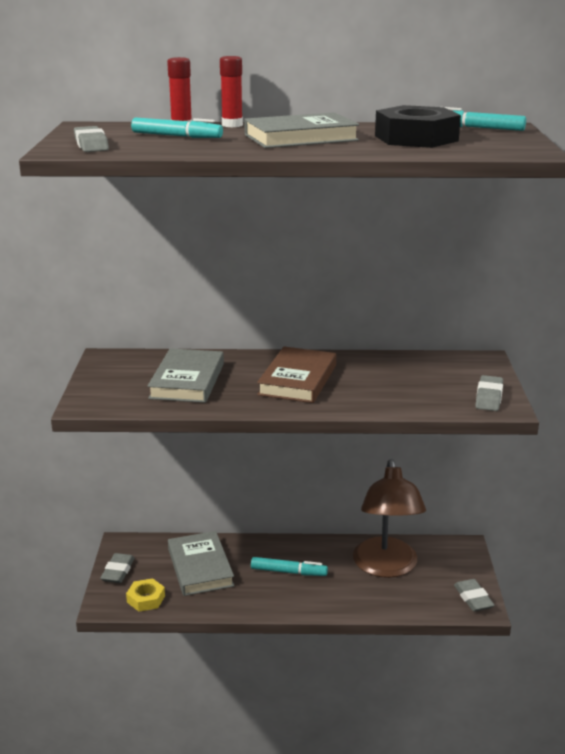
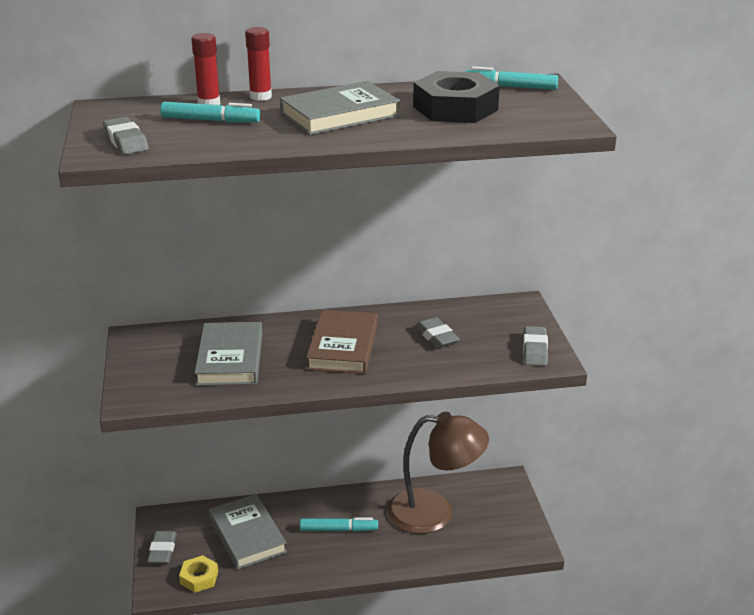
camera: 10 degrees left, 5 degrees up
(386, 567) = (434, 512): brown lamp -> brown lamp turned 75 degrees counterclockwise
(473, 598) = (524, 536): grey eraser -> grey eraser (436, 337)

